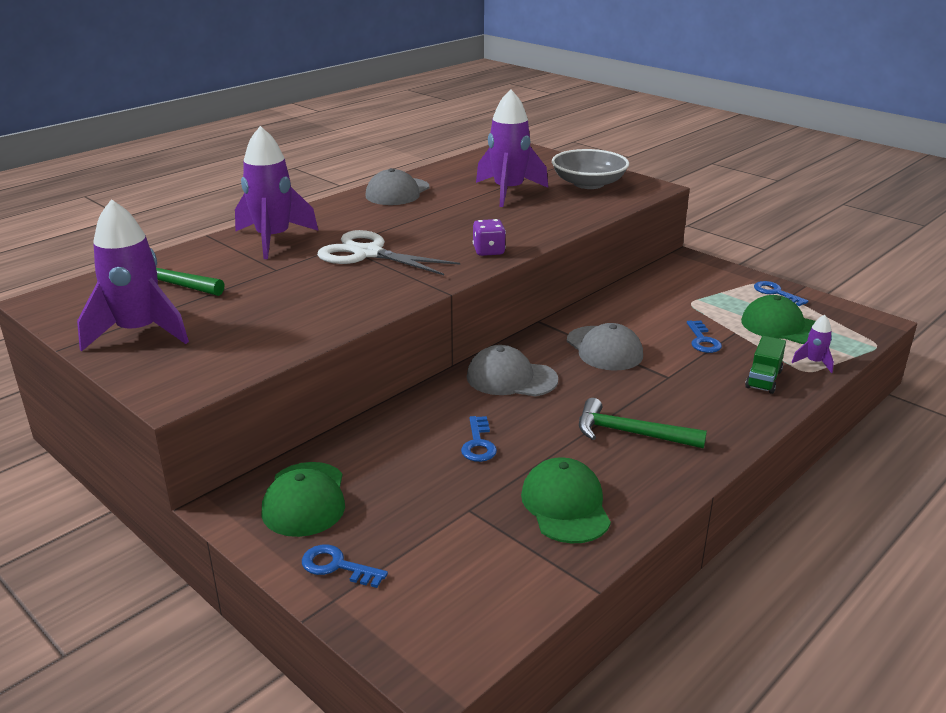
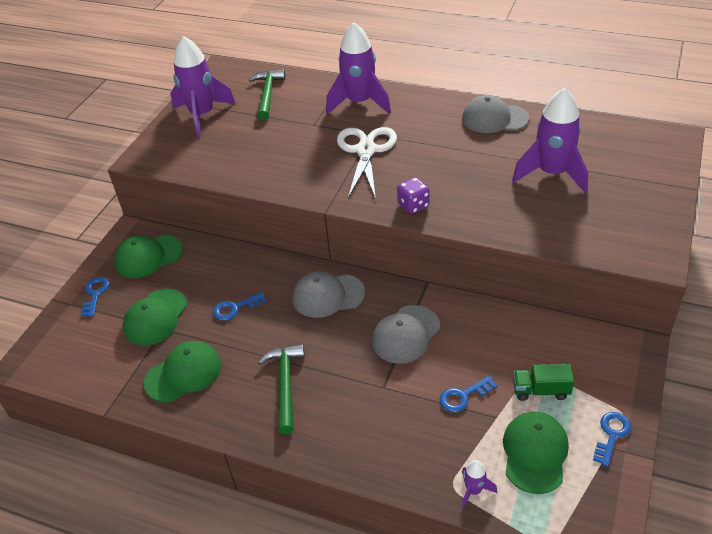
camera: 70 degrees right, 15 degrees up
(440, 512) = (155, 317): none -> green cap
(511, 378) = (328, 296): grey cap -> grey cap turned 90 degrees counterclockwise
(588, 183) = (621, 214): grey bowl -> none
(763, 379) = (417, 455): green truck -> green truck (541, 390)

